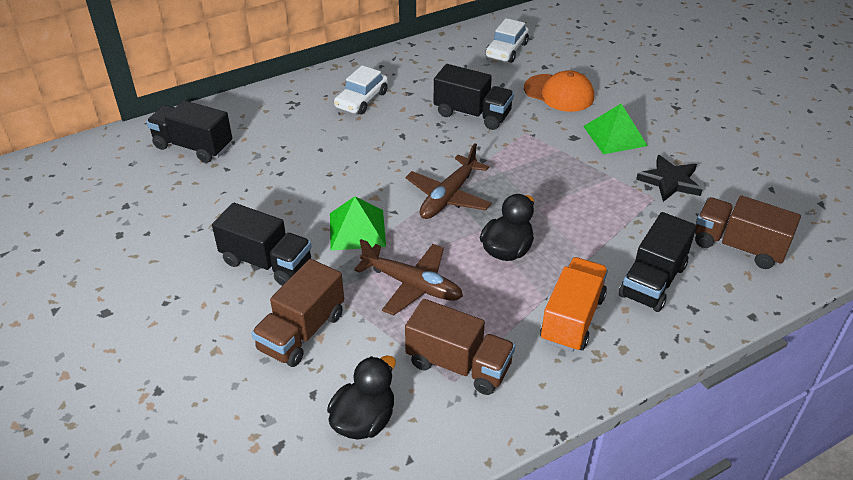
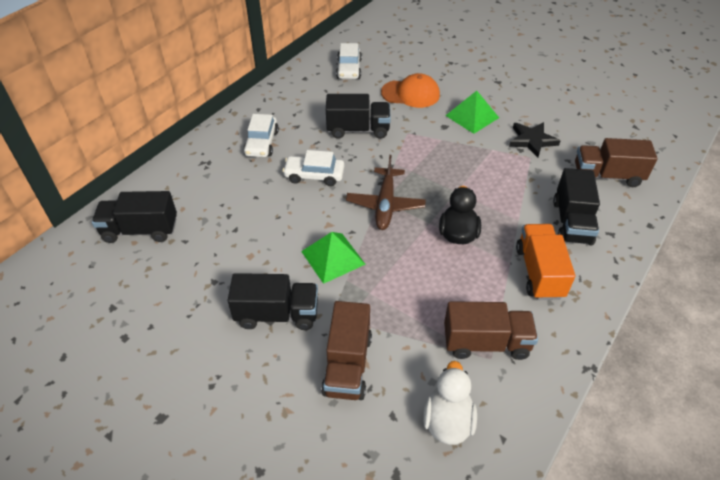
camera: 25 degrees left, 5 degrees up
(364, 420) = (447, 421): black duck -> white duck
(393, 146) = (314, 175): none -> white car
(411, 284) = (407, 289): brown plane -> none

